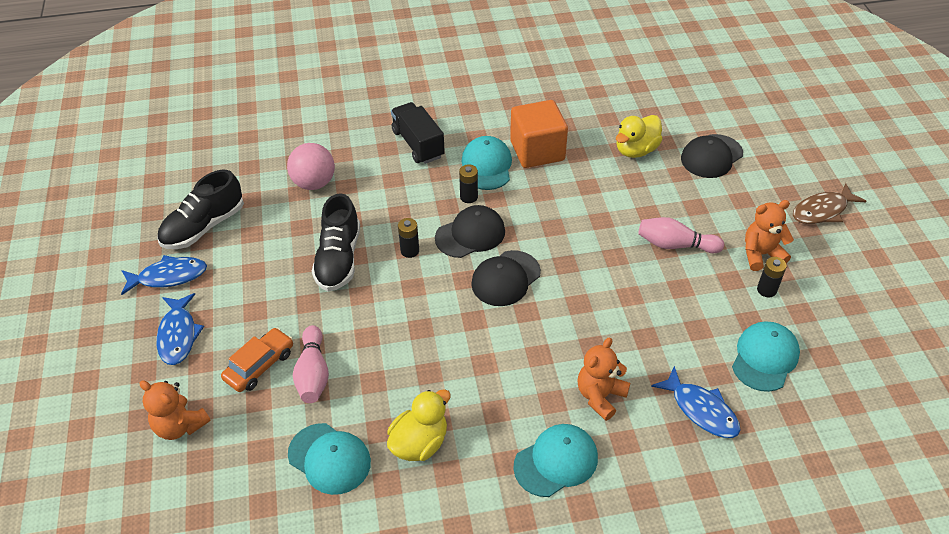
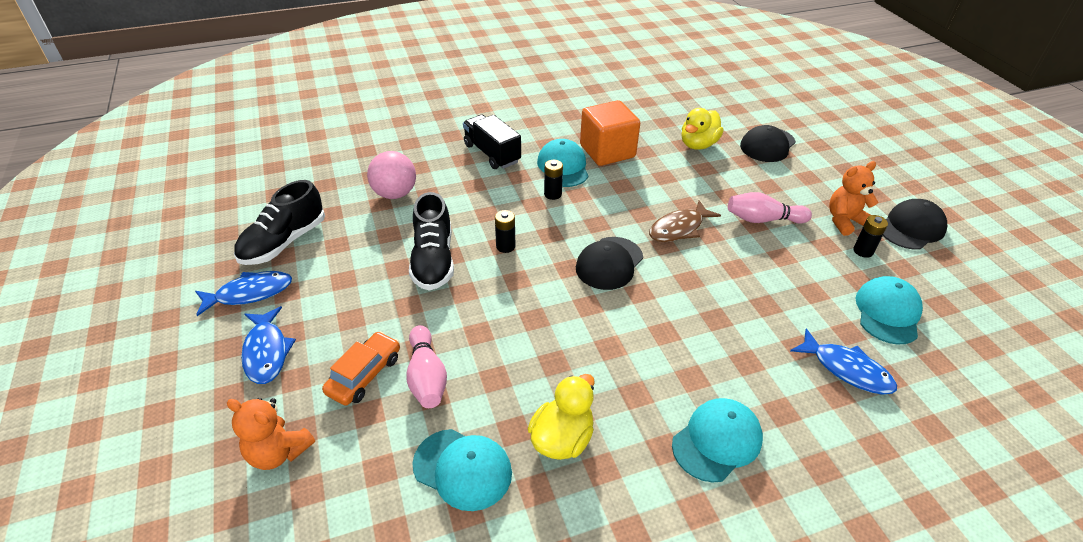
camera: 10 degrees left, 5 degrees down
(470, 234) = (563, 227): black cap -> black cap (911, 228)
(600, 396) = (740, 367): orange teddy bear -> none
(822, 211) = (883, 180): brown fish -> brown fish (679, 228)

